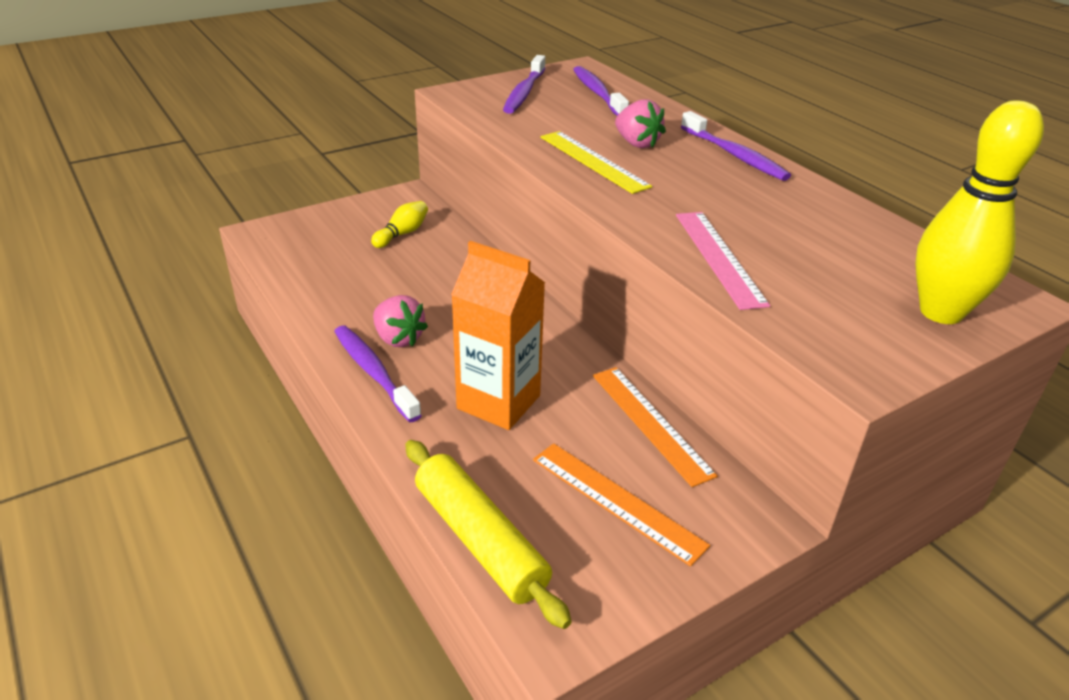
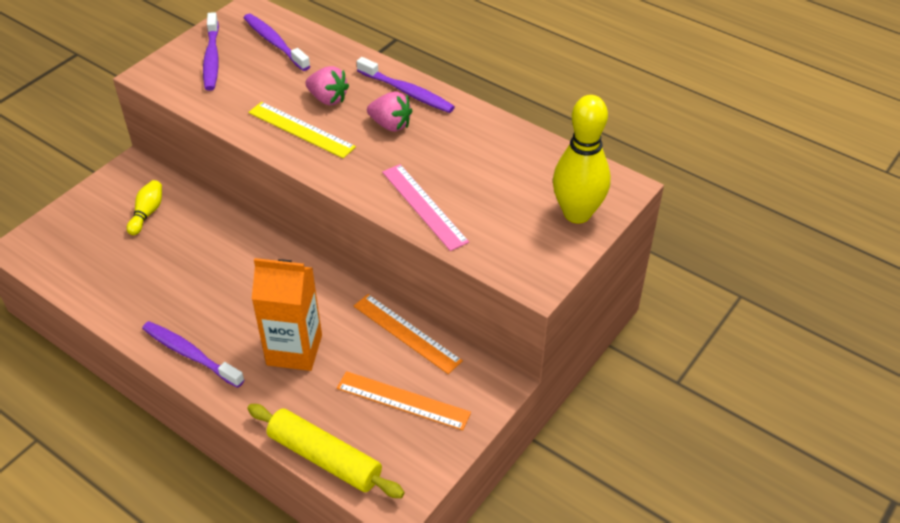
camera: 20 degrees left, 10 degrees up
(398, 338) = (194, 318): pink strawberry -> pink strawberry (391, 125)

